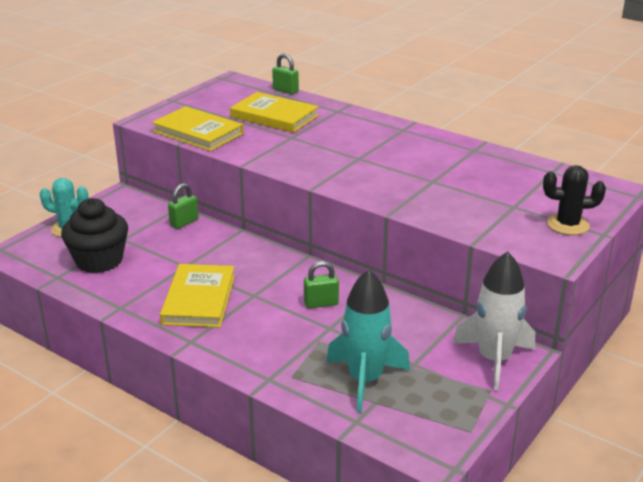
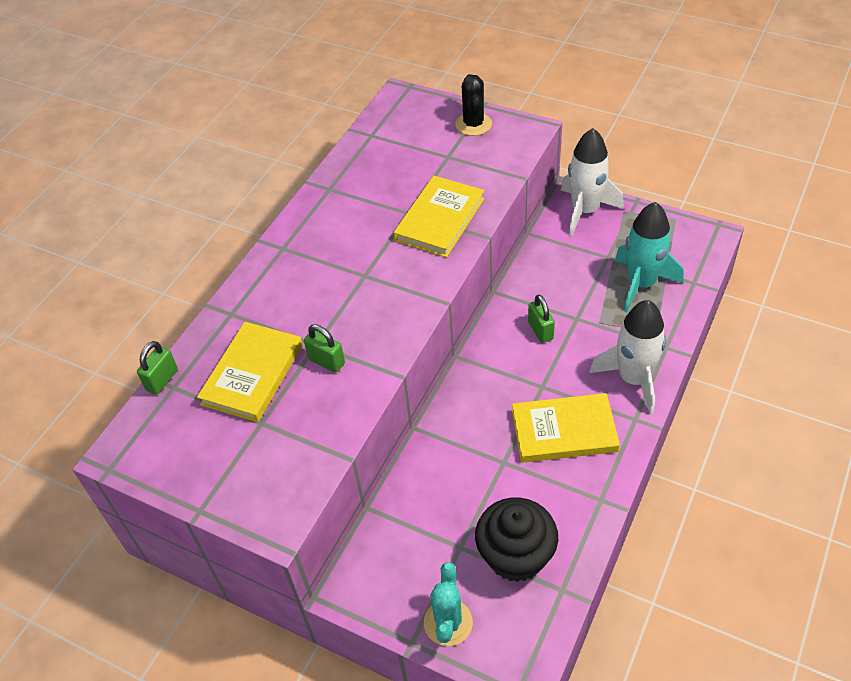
camera: 95 degrees left, 20 degrees up
(184, 222) = (408, 491): green padlock -> green padlock (326, 361)
(198, 132) = (313, 446): yellow book -> yellow book (440, 219)
(237, 349) = (633, 379): none -> white rocket

